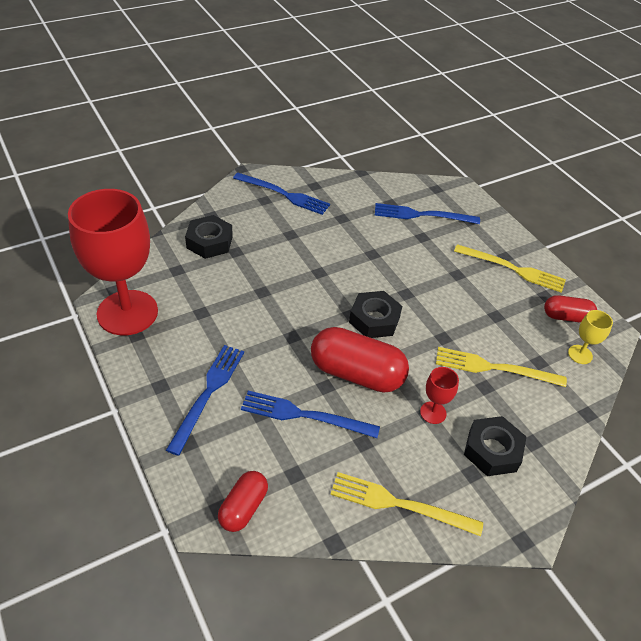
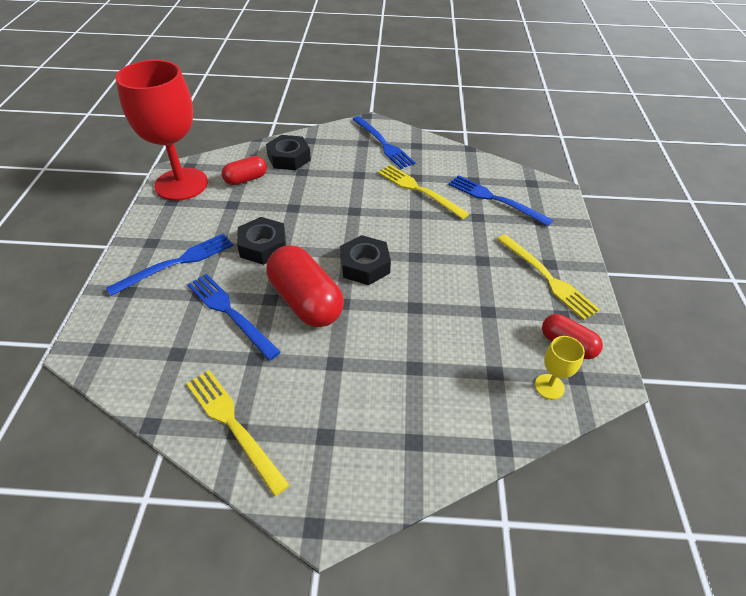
camera: 35 degrees right, 0 degrees up
(243, 507) = (114, 358): red capsule -> red capsule (246, 179)
(433, 412) = (341, 365): red goblet -> none
(492, 450) = (365, 427): black nut -> black nut (263, 246)
(494, 368) = (440, 355): yellow fork -> yellow fork (419, 190)

